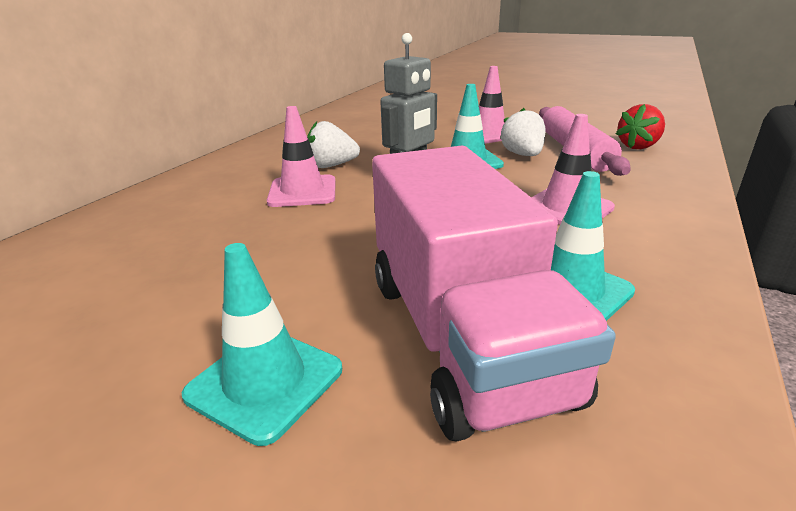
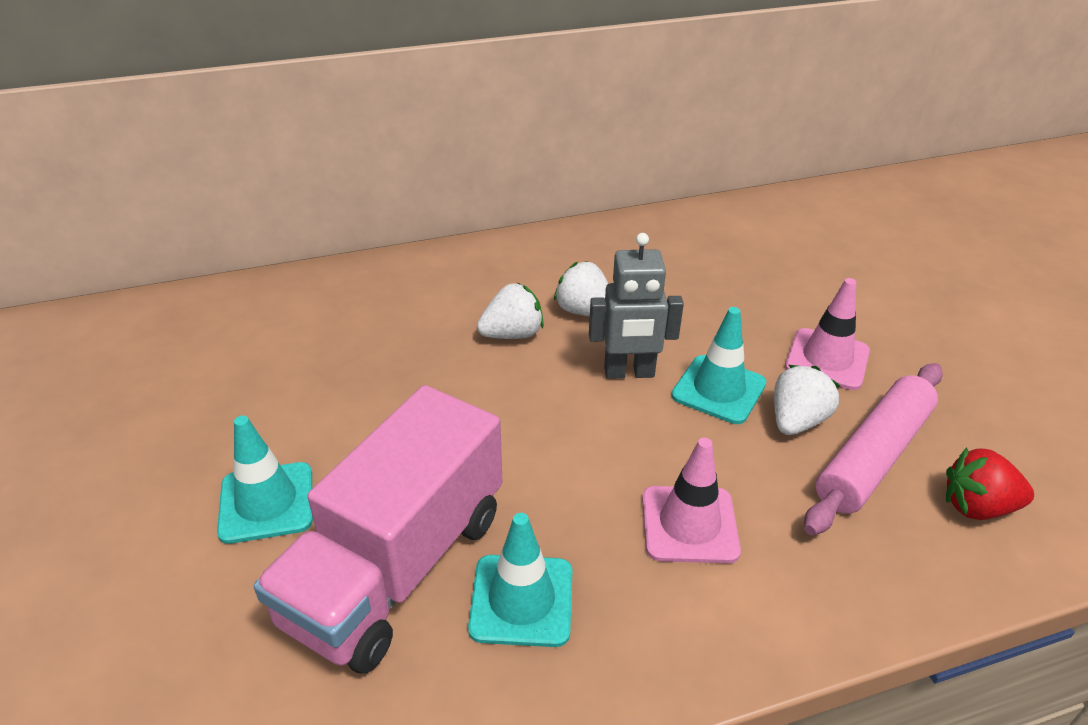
camera: 45 degrees right, 10 degrees up
(302, 191) = (512, 334): pink traffic cone -> white strawberry

